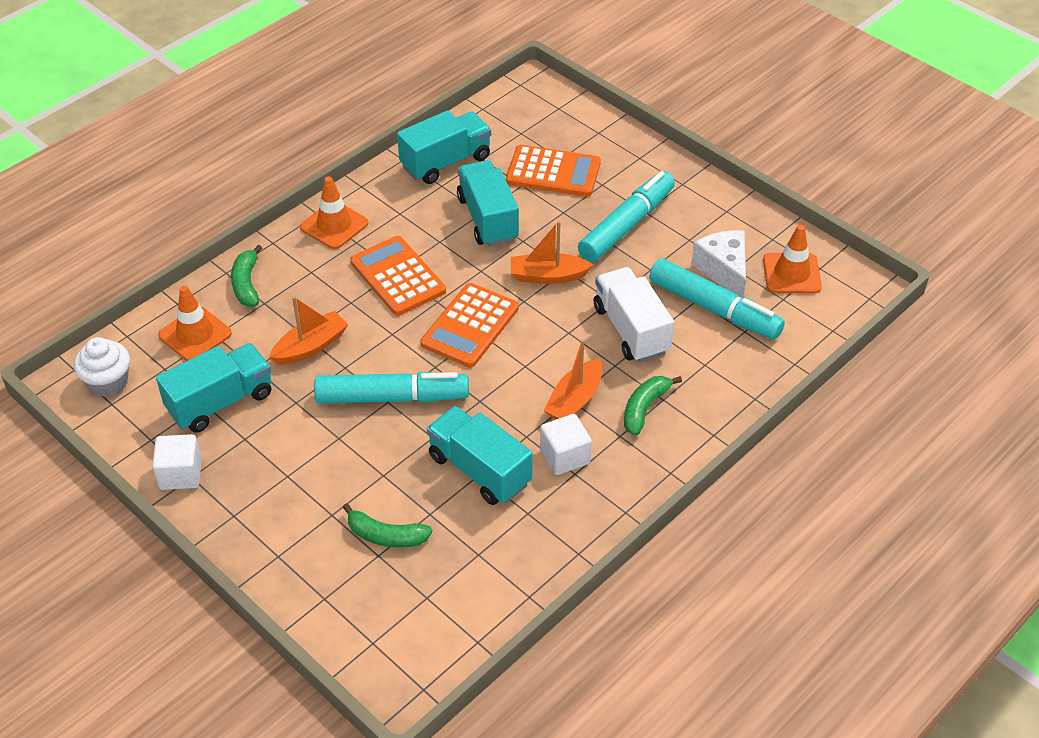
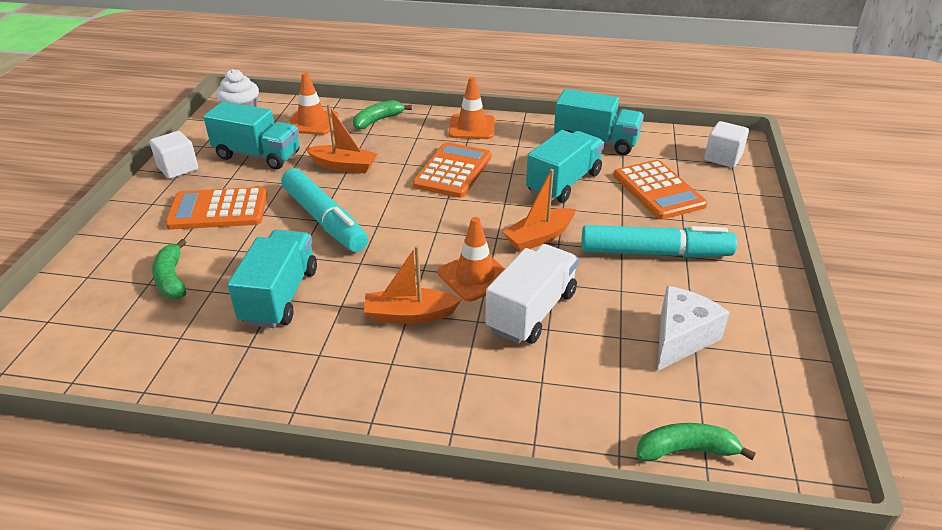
camera: 55 degrees right, 10 degrees down
(470, 326) = (438, 223): orange calculator -> orange calculator (218, 210)
(548, 276) = (539, 237): orange boat -> orange boat turned 90 degrees counterclockwise
(565, 456) = (335, 339): white cube -> white cube (723, 158)
(644, 408) = (441, 364): green banana -> green banana (686, 450)
(714, 309) = (622, 355): turquoise marker -> none
(791, 273) = (743, 391): orange traffic cone -> orange traffic cone (475, 276)

